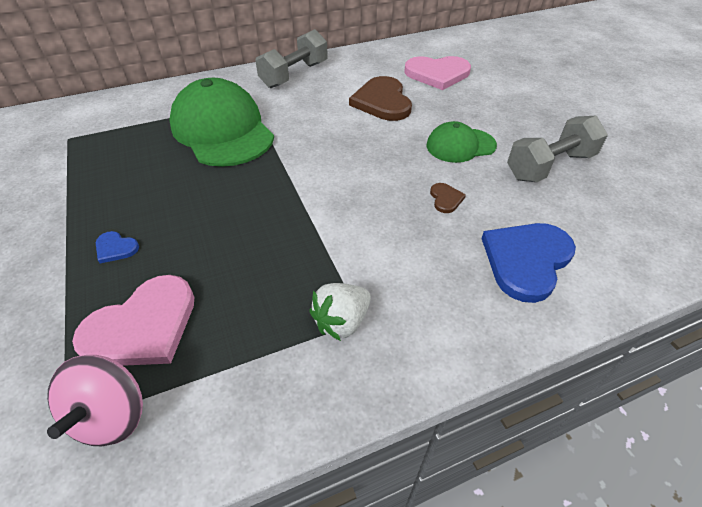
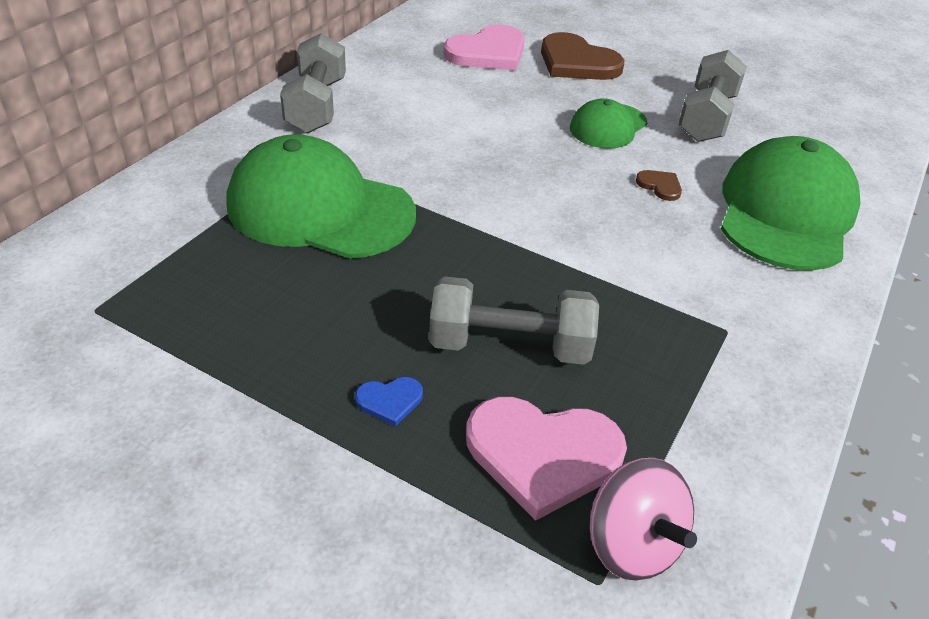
camera: 40 degrees left, 5 degrees down
(143, 326) = (543, 454): pink heart -> pink heart turned 90 degrees clockwise
(213, 252) = (509, 346): none -> grey dumbbell
(341, 322) = (715, 341): white strawberry -> none
(382, 101) = (469, 105): brown heart -> brown heart (577, 62)
(526, 260) = (786, 212): blue heart -> green cap

